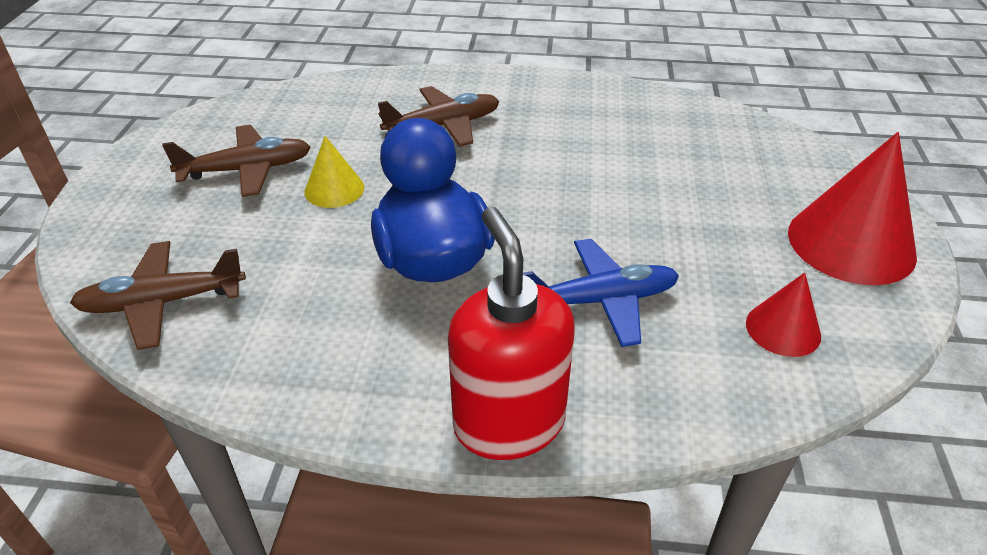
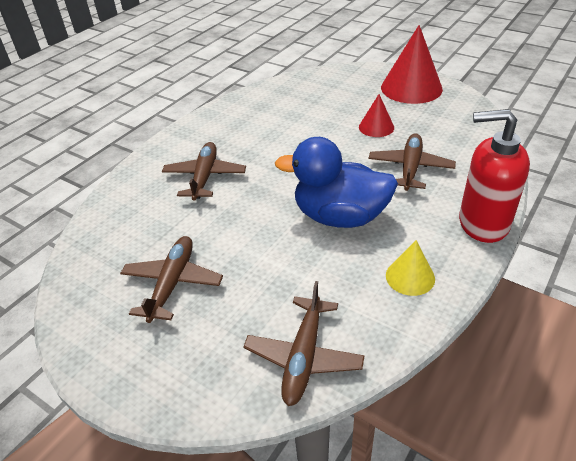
camera: 60 degrees left, 0 degrees up
(334, 189) = (235, 242): yellow cone -> yellow cone (410, 277)
(601, 301) = (410, 168): blue plane -> brown plane
(783, 329) = (456, 125): red cone -> red cone (376, 127)

